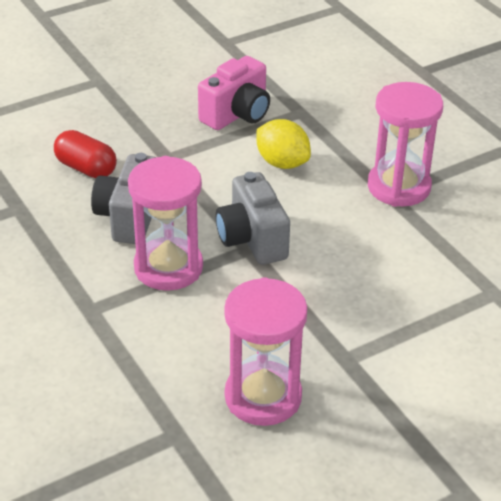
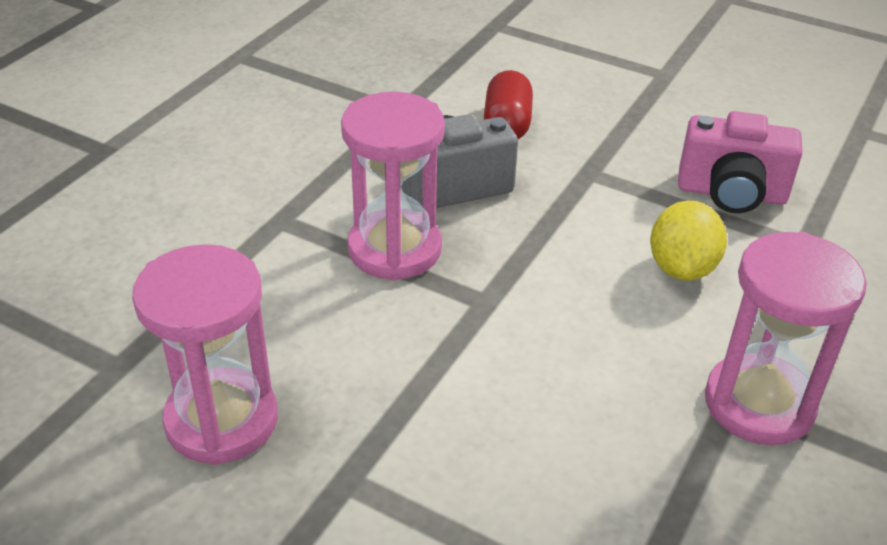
camera: 60 degrees right, 0 degrees up
(252, 239) = (506, 298): grey camera -> none

